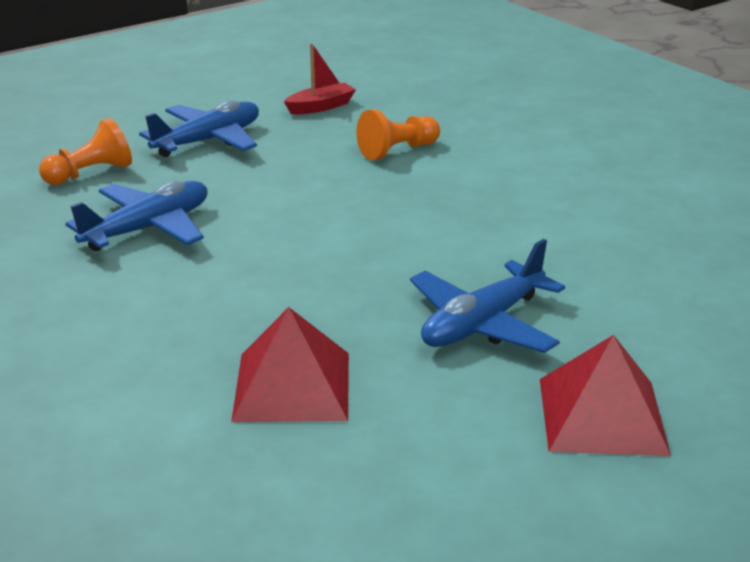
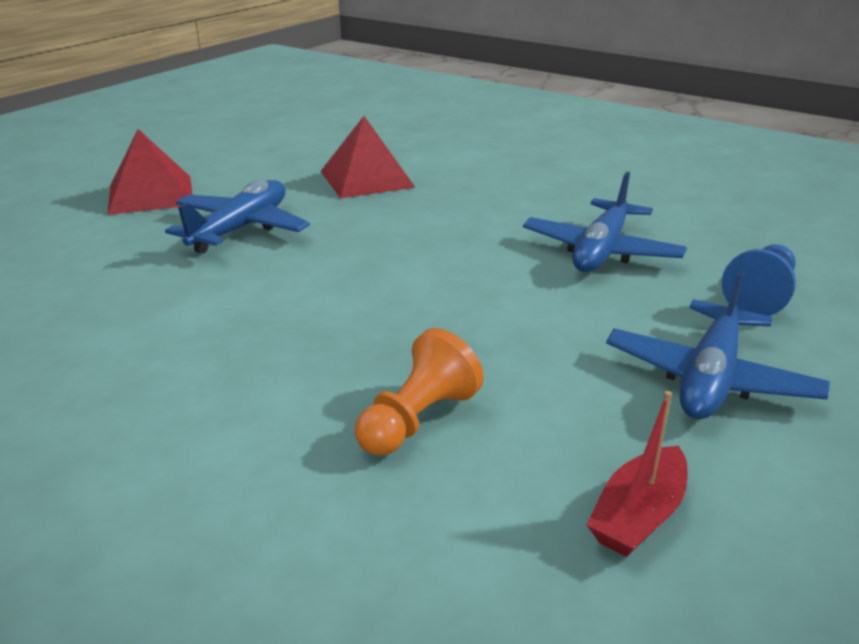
camera: 160 degrees right, 0 degrees up
(90, 174) = (760, 296): orange pawn -> blue pawn

